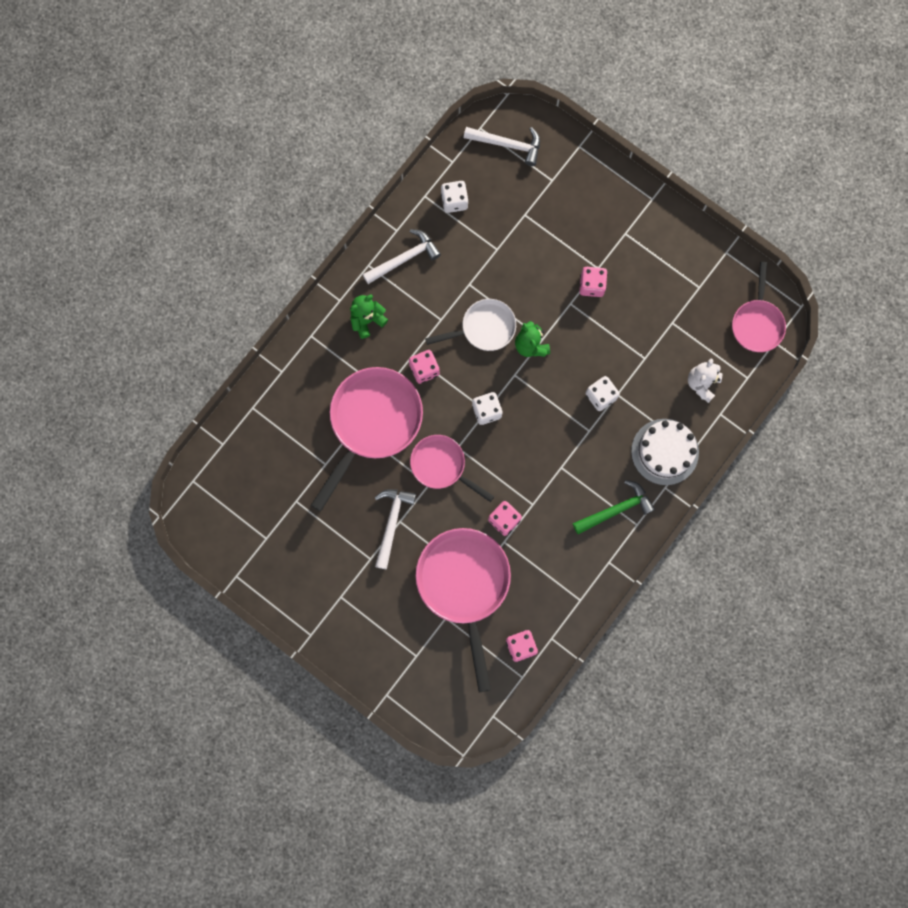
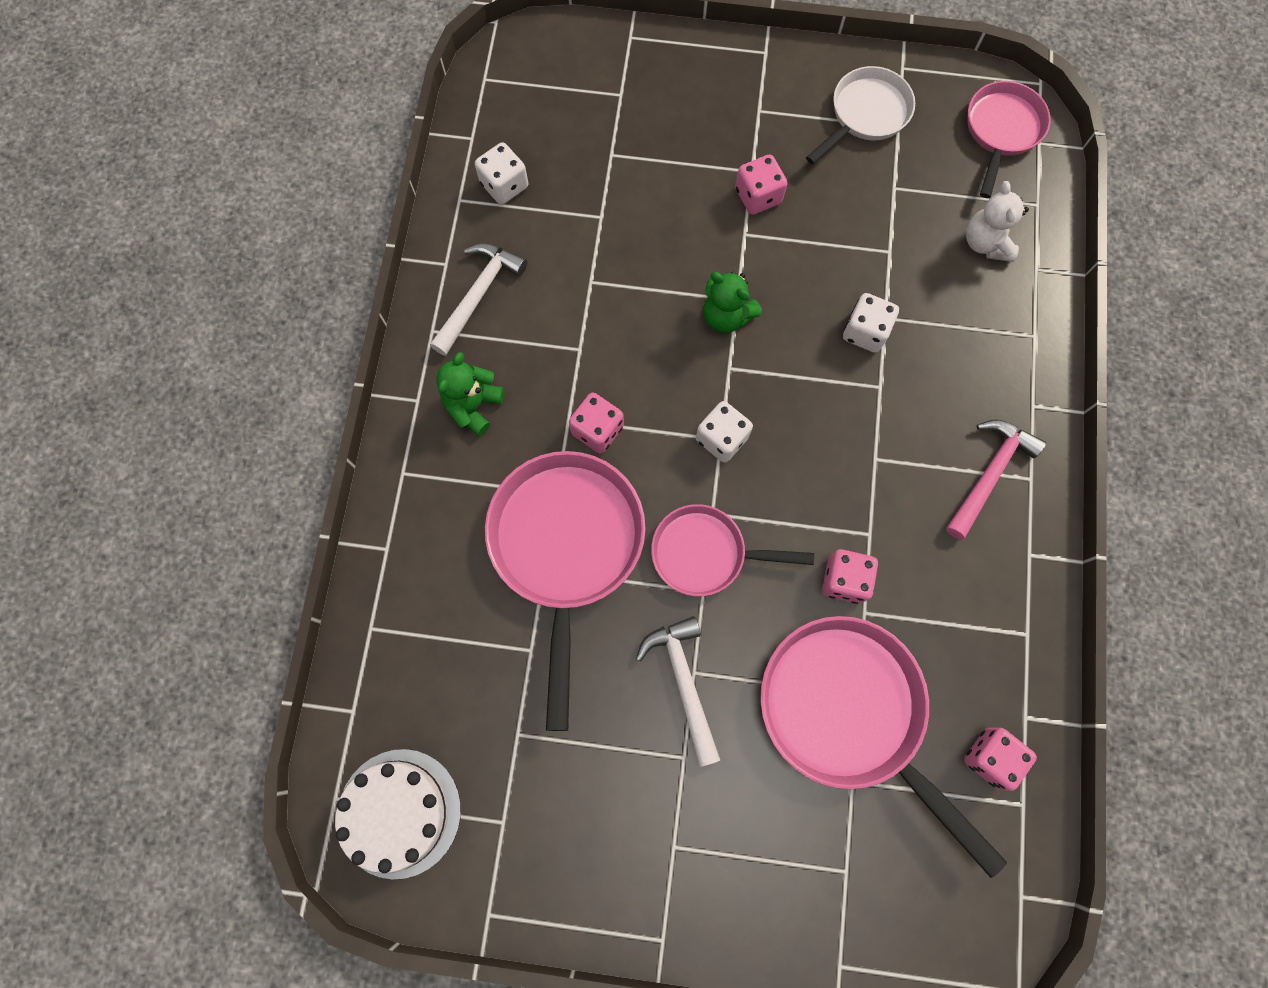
camera: 30 degrees left, 5 degrees down
(484, 328) = (647, 328): white pan -> white pan (865, 115)
(507, 144) = (533, 81): white hammer -> none
(616, 509) = (989, 474): green hammer -> pink hammer
(665, 451) = (999, 358): white cake -> white cake (399, 813)
(757, 323) = (1001, 131): pink pan -> pink pan turned 135 degrees counterclockwise

